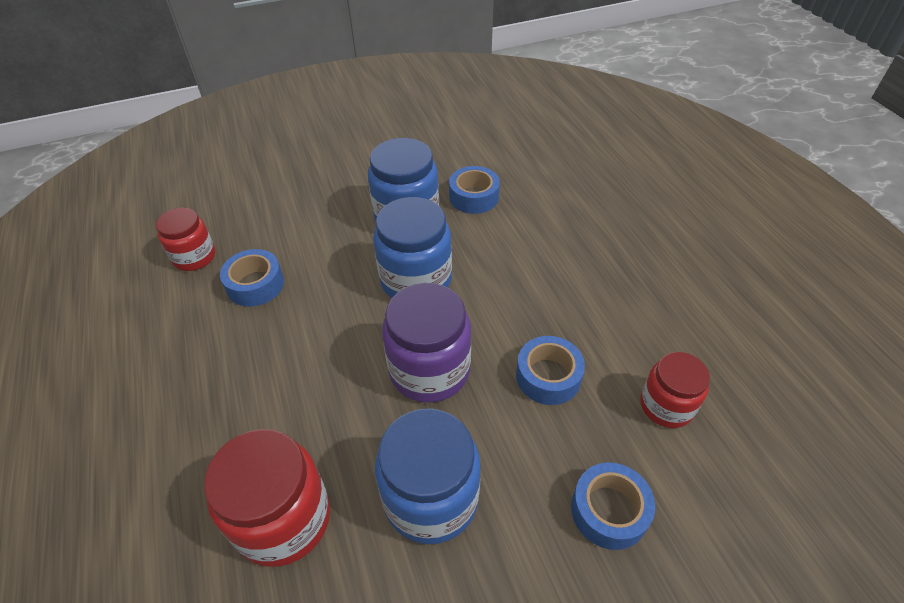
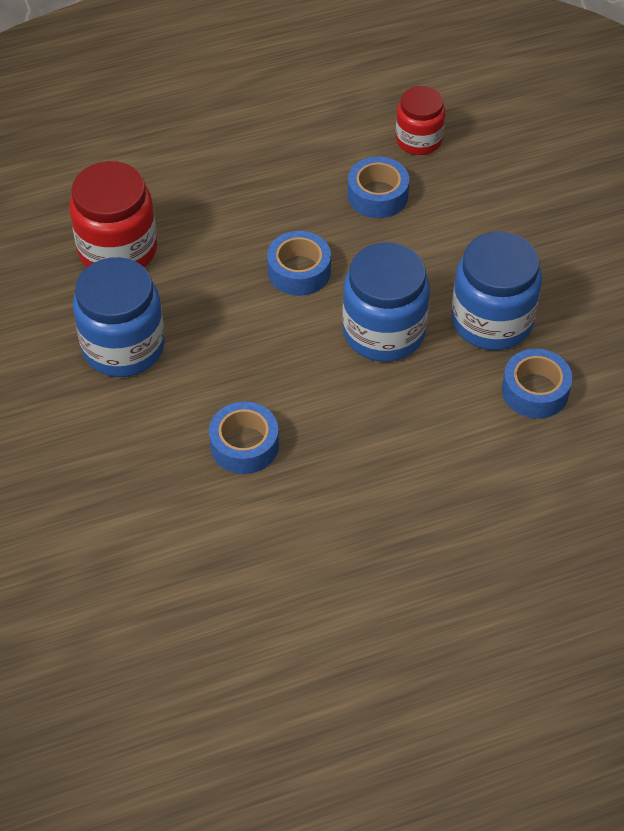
camera: 90 degrees right, 5 degrees up
(429, 370) = (258, 345): purple jar -> none
(609, 511) = (96, 477): blue tape -> blue tape (299, 271)
(666, 406) = (201, 546): red jar -> none

